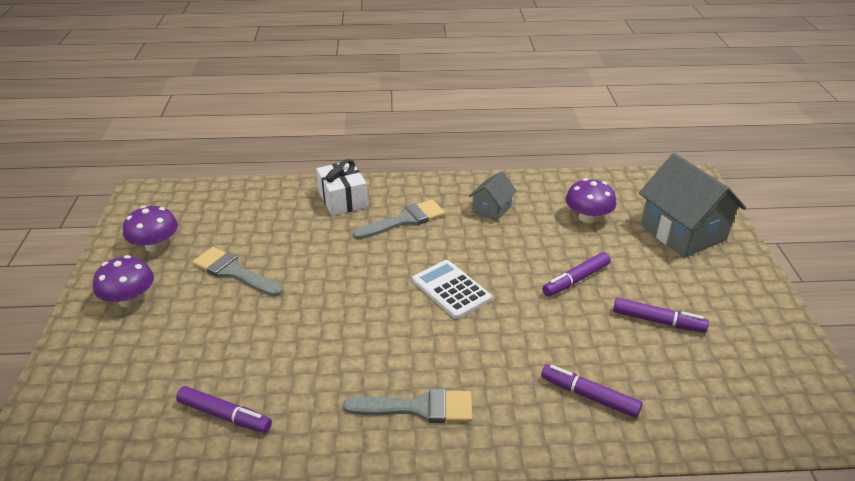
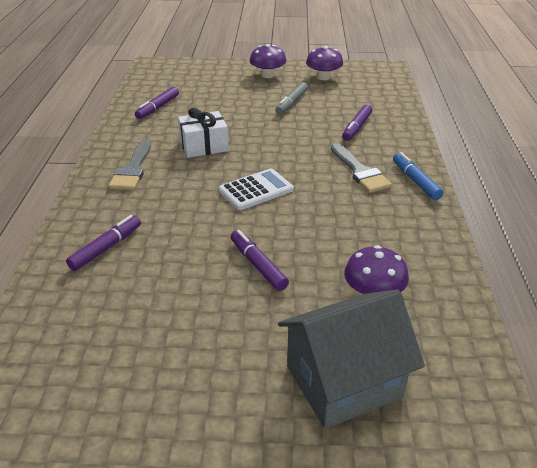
camera: 95 degrees right, 0 degrees up
(234, 272) = (291, 103): grey brush -> grey marker
(343, 200) = (390, 142): white gift -> white gift (204, 146)
(418, 189) = (415, 181): none -> blue marker
(491, 209) = (383, 223): grey house -> none
(658, 321) = (181, 313): purple marker -> purple marker (356, 127)

